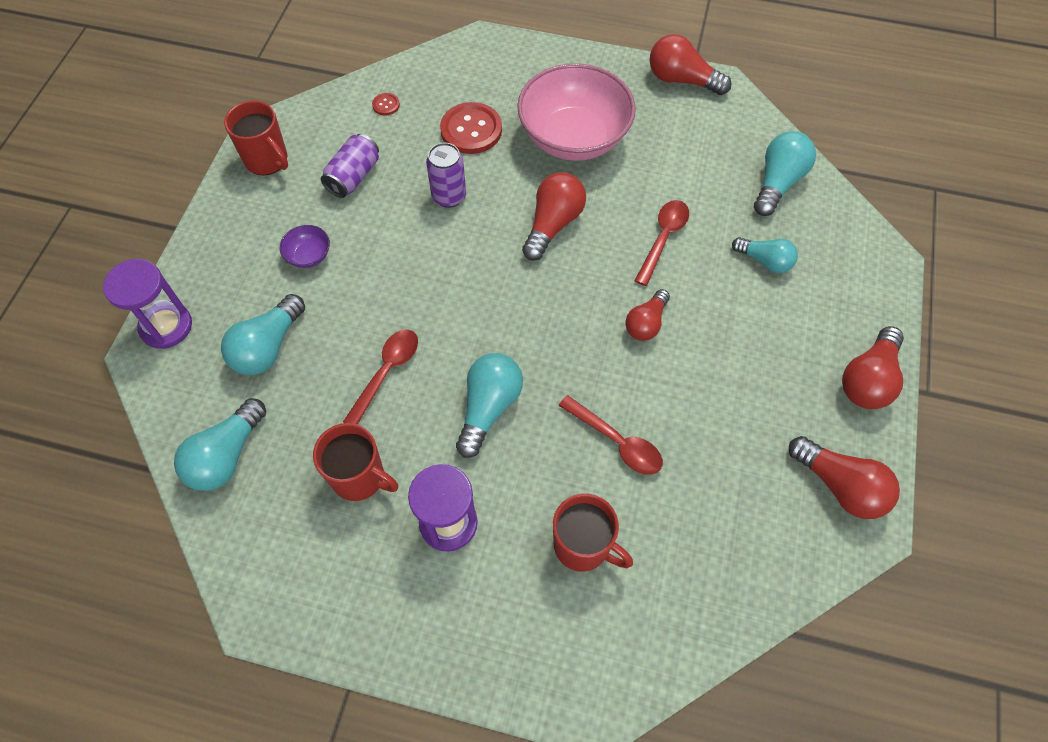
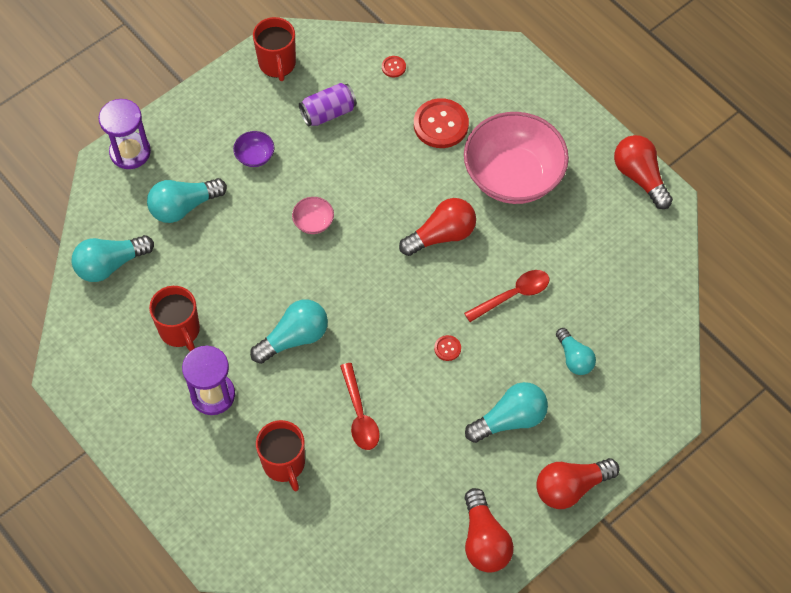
camera: 35 degrees right, 0 degrees up
(386, 372) = (246, 272): red spoon -> none
(419, 283) = (313, 222): none -> pink bowl
(449, 196) = (384, 169): purple can -> none
(646, 323) = (447, 348): red light bulb -> red button
(778, 182) = (640, 305): turquoise light bulb -> turquoise light bulb (510, 419)

